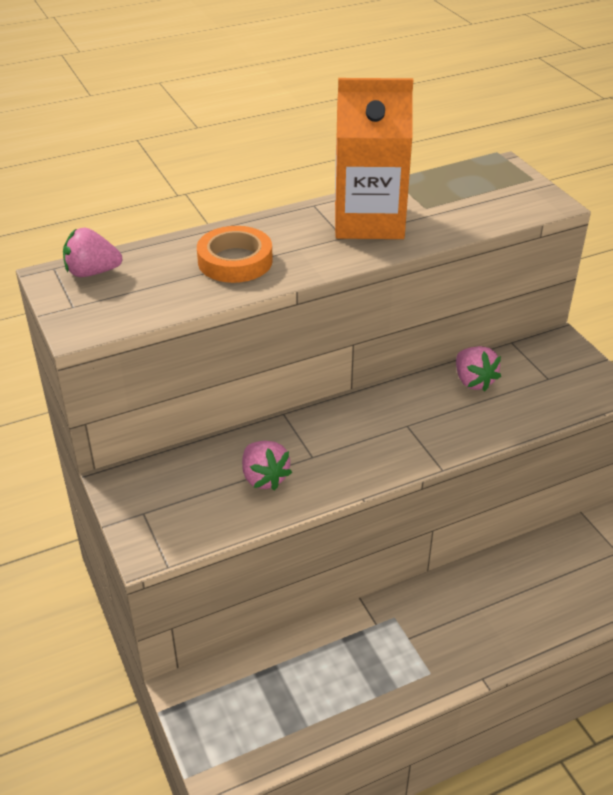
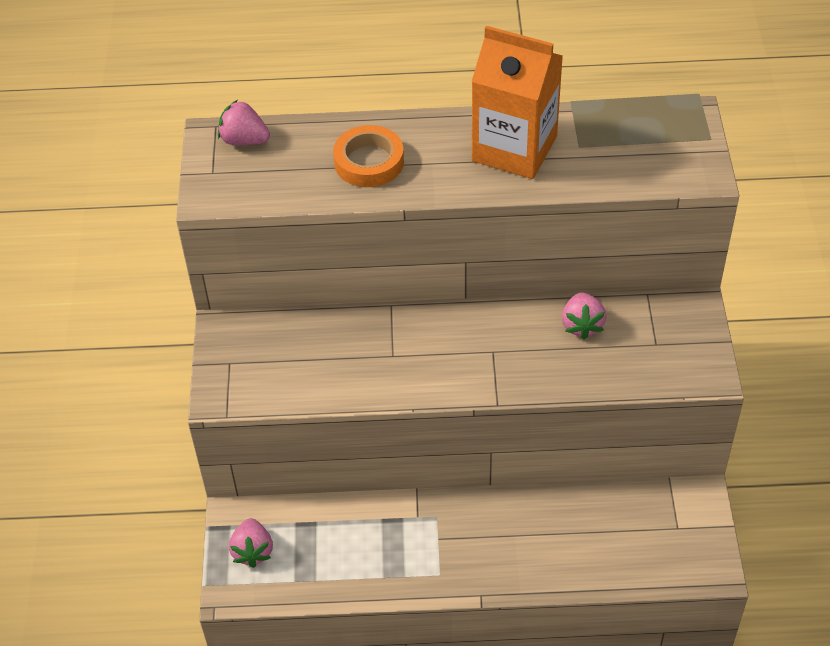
camera: 25 degrees right, 10 degrees up
(264, 478) = (341, 363): pink strawberry -> pink strawberry (253, 551)

